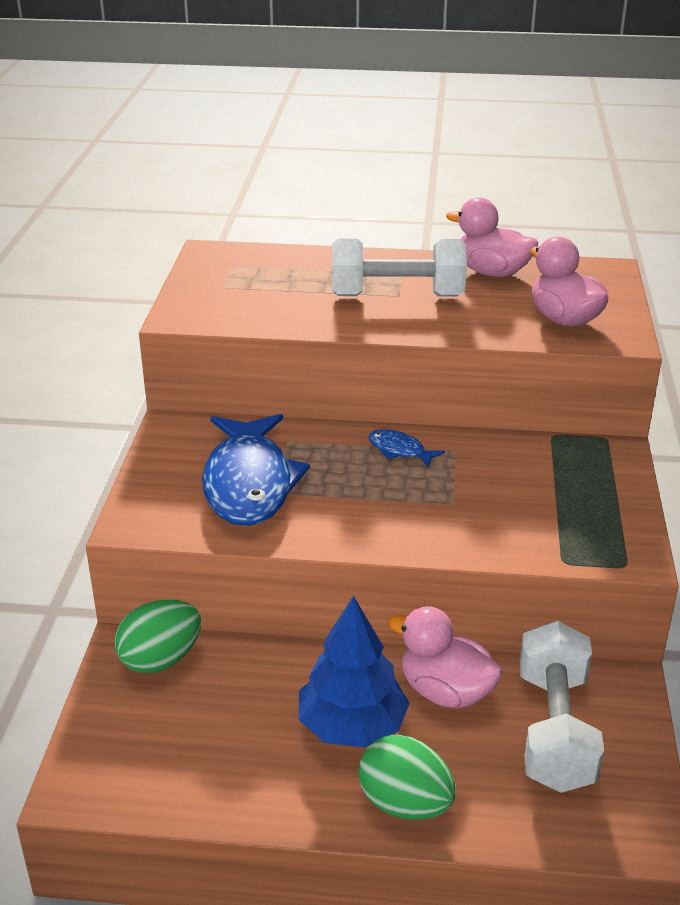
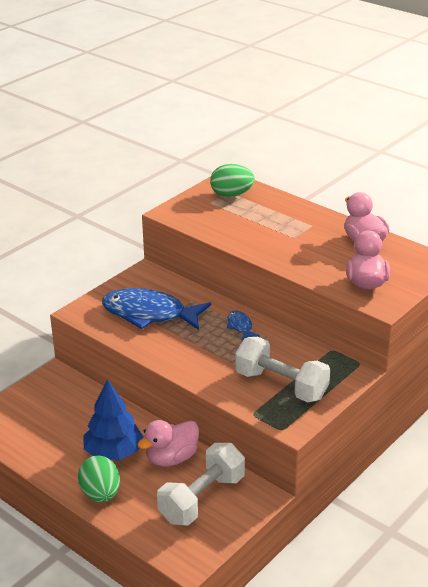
camera: 35 degrees right, 0 degrees up
(160, 659) = (63, 386): green egg -> green egg (231, 195)
(249, 483) = (149, 314): blue fish -> blue fish turned 75 degrees clockwise
(397, 296) = (292, 238): white dumbbell -> white dumbbell (281, 385)
(445, 692) = (171, 458): pink duck -> pink duck turned 105 degrees counterclockwise

